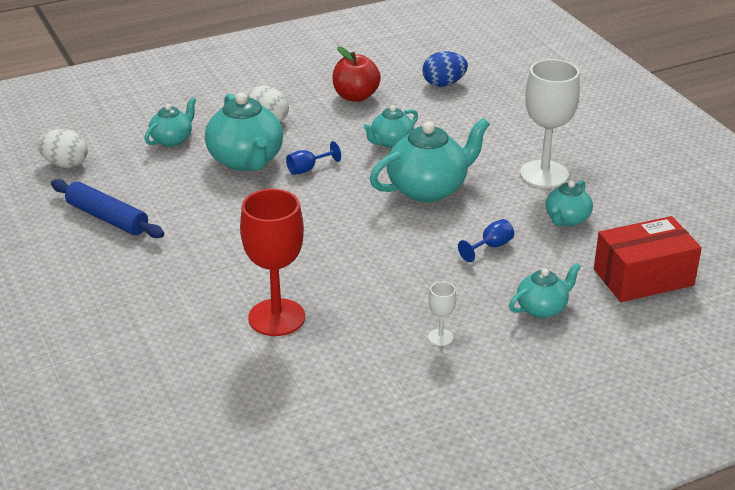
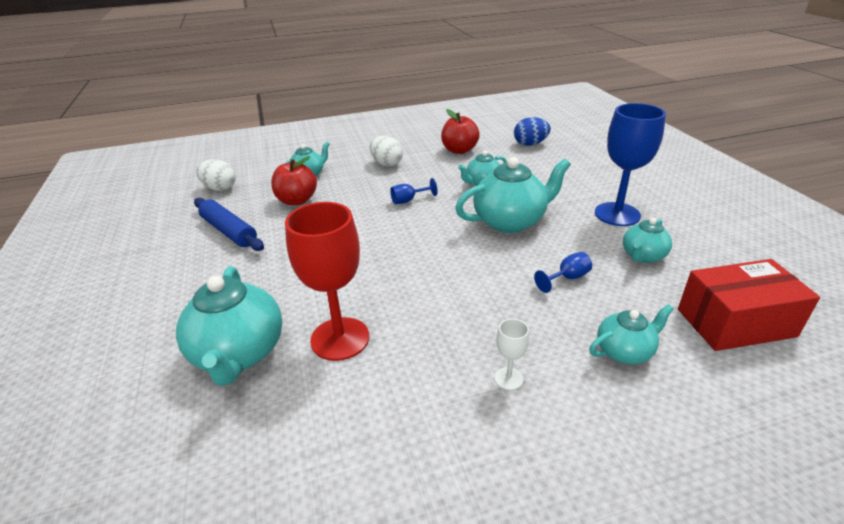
camera: 10 degrees right, 0 degrees up
(172, 176) = (297, 200): none -> red apple
(246, 160) = (360, 192): turquoise teapot -> turquoise teapot (239, 353)
(544, 174) = (617, 214): white goblet -> blue goblet

